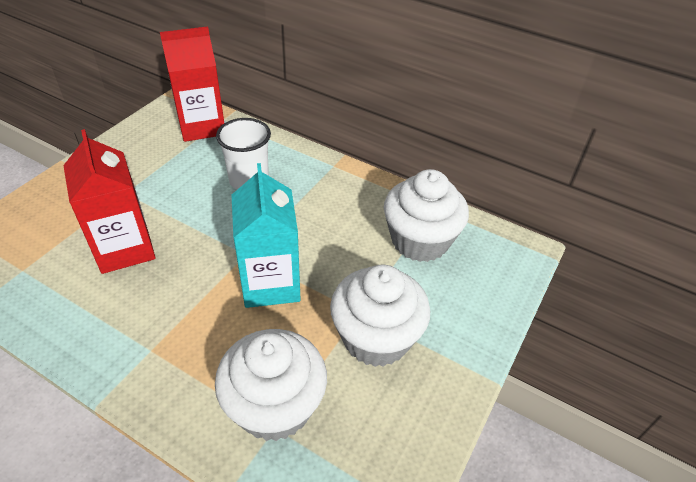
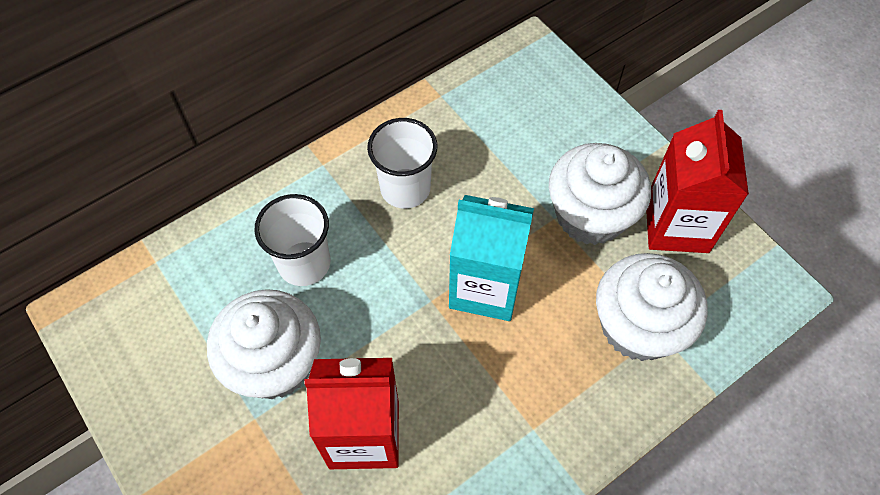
camera: 65 degrees left, 15 degrees up
(202, 126) = (157, 292): red carton -> red carton (676, 225)
(337, 212) = (405, 188): none -> white cup
(420, 240) = (482, 128): white cupcake -> white cupcake (275, 363)

